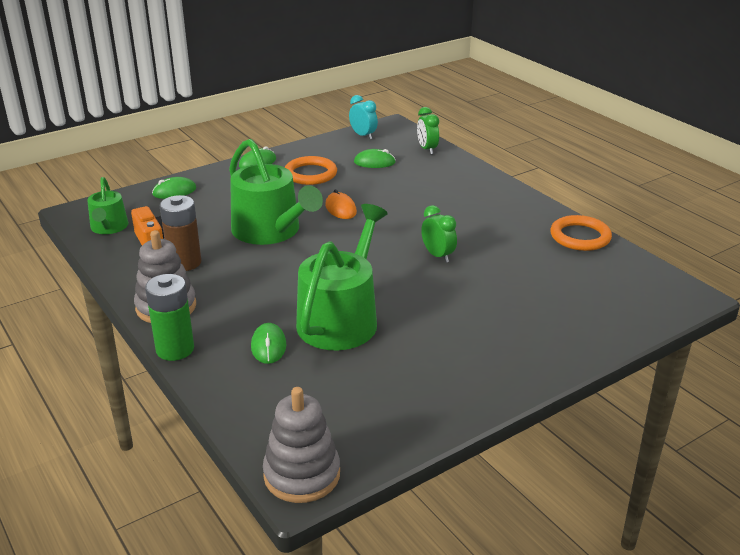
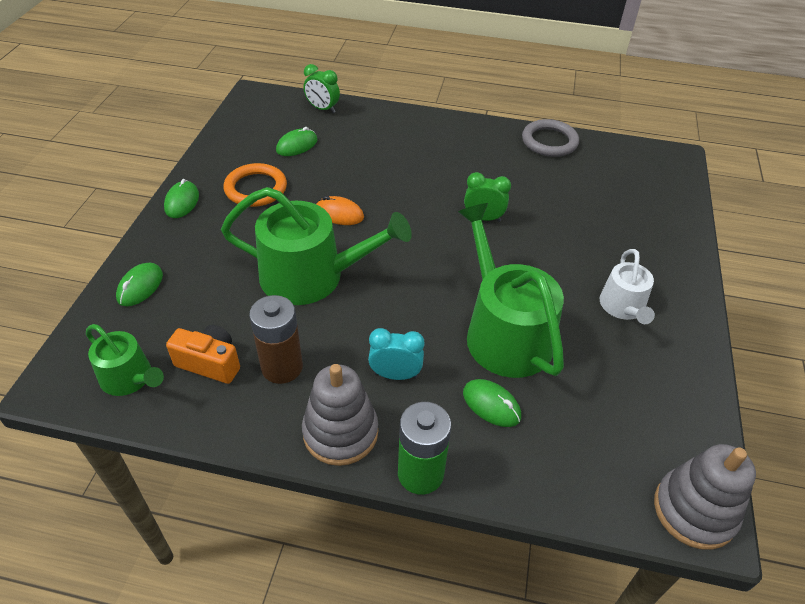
camera: 45 degrees left, 15 degrees up
(363, 135) = (244, 119): turquoise clock -> turquoise clock (395, 375)
(454, 354) = (623, 307): none -> white watering can
(580, 237) = (549, 141): orange ring -> grey ring

